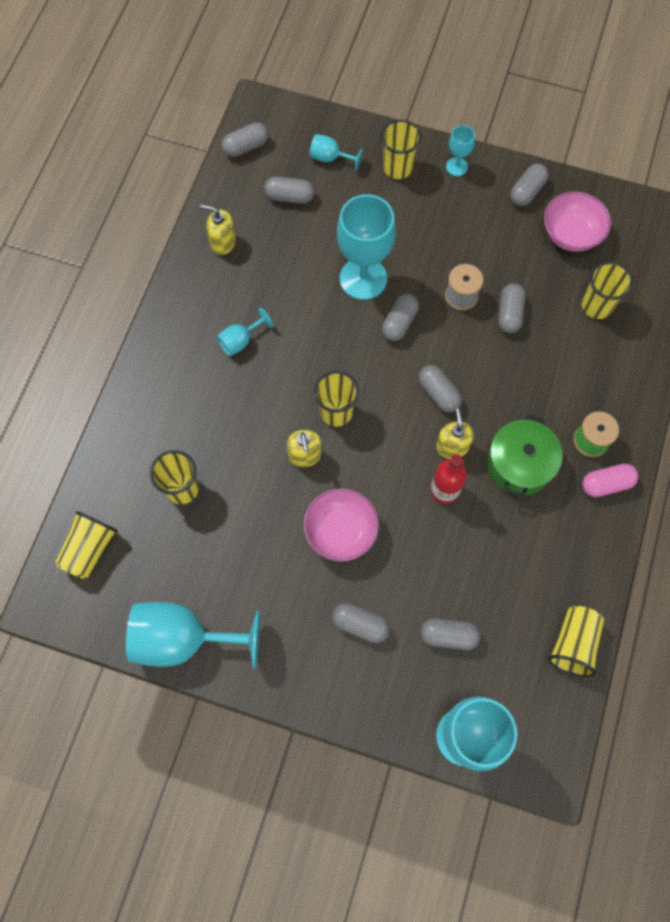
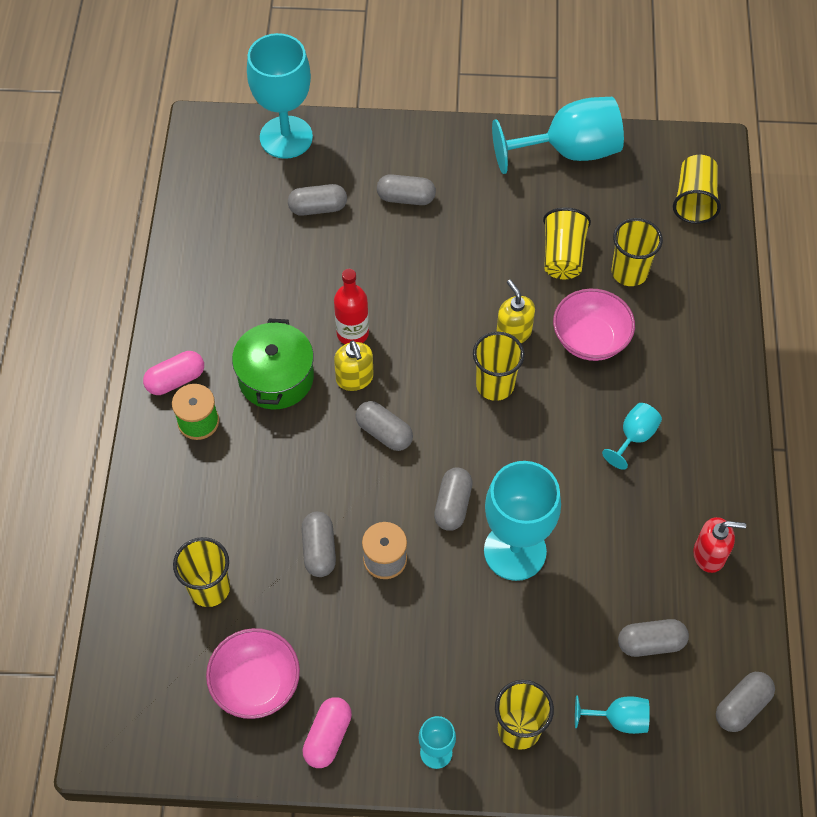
camera: 165 degrees right, 10 degrees down
(223, 243) = (709, 555): yellow soap dispenser -> red soap dispenser
(341, 531) = (450, 271): pink bowl -> pink bowl (590, 339)
(527, 192) = (328, 737): grey capsule -> pink capsule
(573, 644) = (194, 228): yellow cup -> yellow cup (563, 256)

